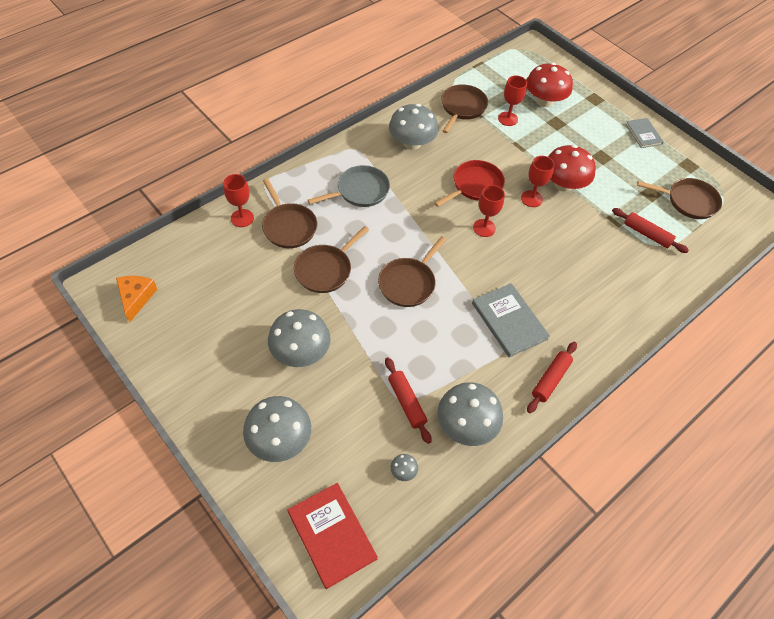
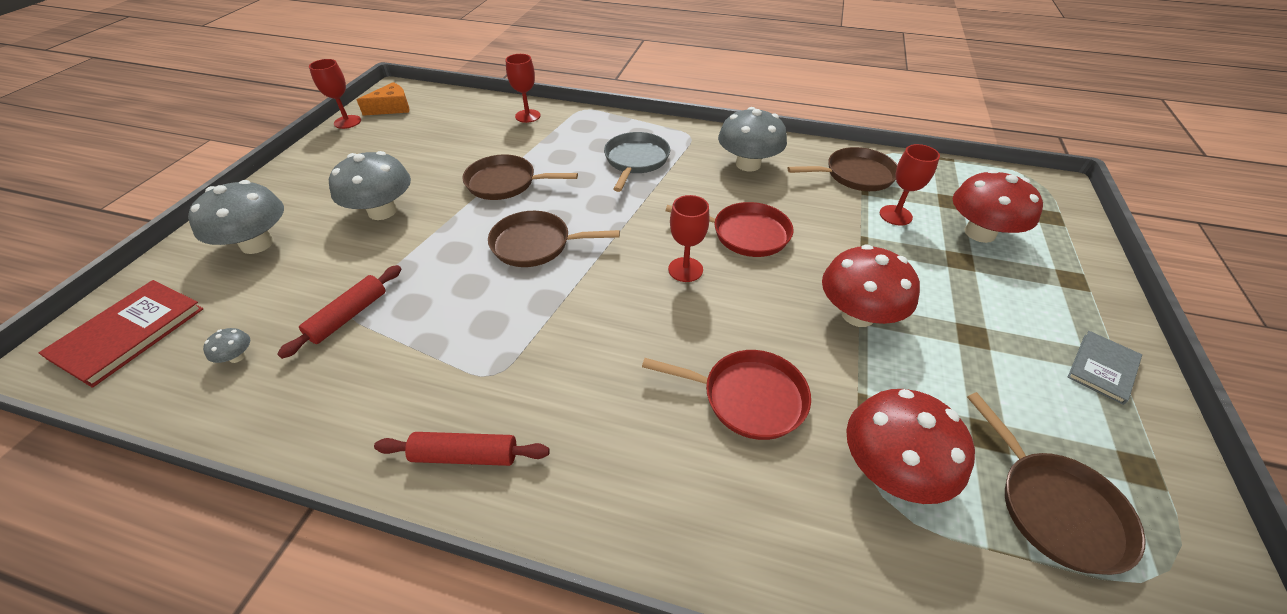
camera: 60 degrees right, 10 degrees down
(288, 226) = (542, 141): brown pan -> none
(360, 191) = (636, 161): grey pan -> grey pan turned 105 degrees counterclockwise
(466, 425) = (334, 388): grey mushroom -> none
(509, 321) = (545, 359): grey book -> none
(531, 198) = (789, 292): red goblet -> red goblet (347, 122)
(584, 256) = (748, 397): none -> red pan
(647, 234) = (890, 468): red rolling pin -> red mushroom

